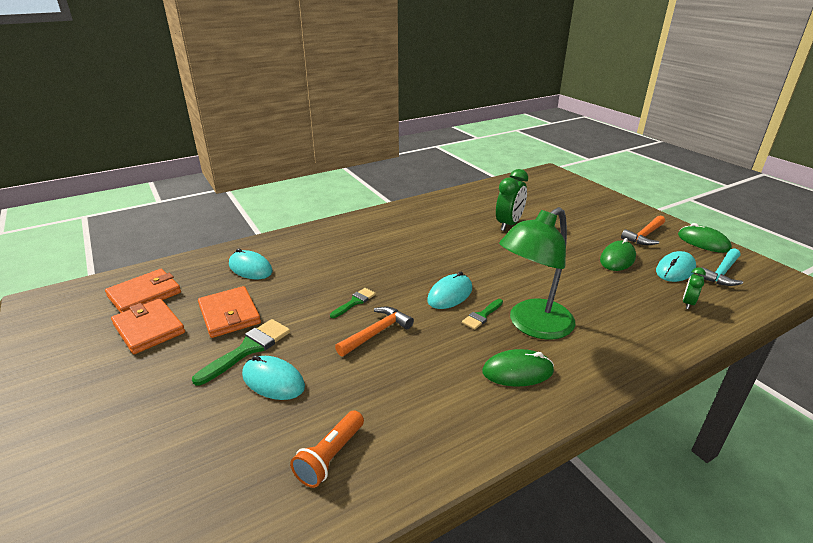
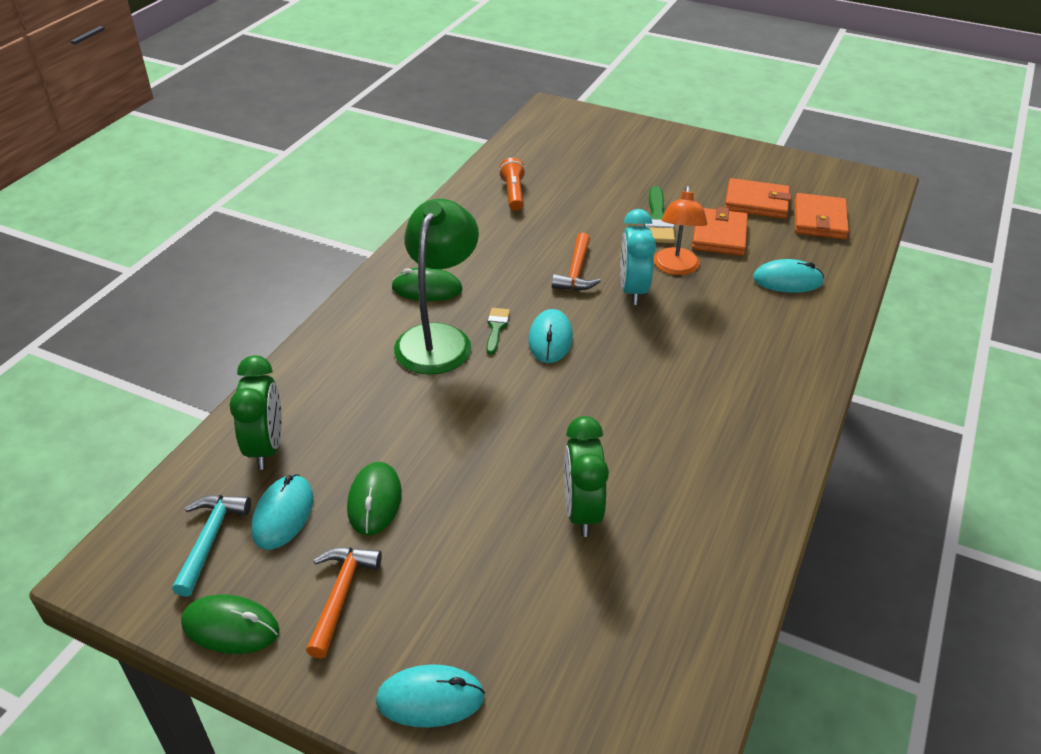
camera: 145 degrees right, 10 degrees up
(229, 314) = (719, 235): orange wallet -> orange wallet turned 75 degrees clockwise
(273, 381) = (606, 211): turquoise mouse -> turquoise mouse (430, 698)
(302, 304) = (676, 268): none -> orange lamp
(355, 302) = (633, 290): green brush -> turquoise clock
(517, 371) = (427, 289): green mouse -> green mouse turned 45 degrees clockwise
(688, 303) = (266, 447): green clock -> green clock, size x1.87

